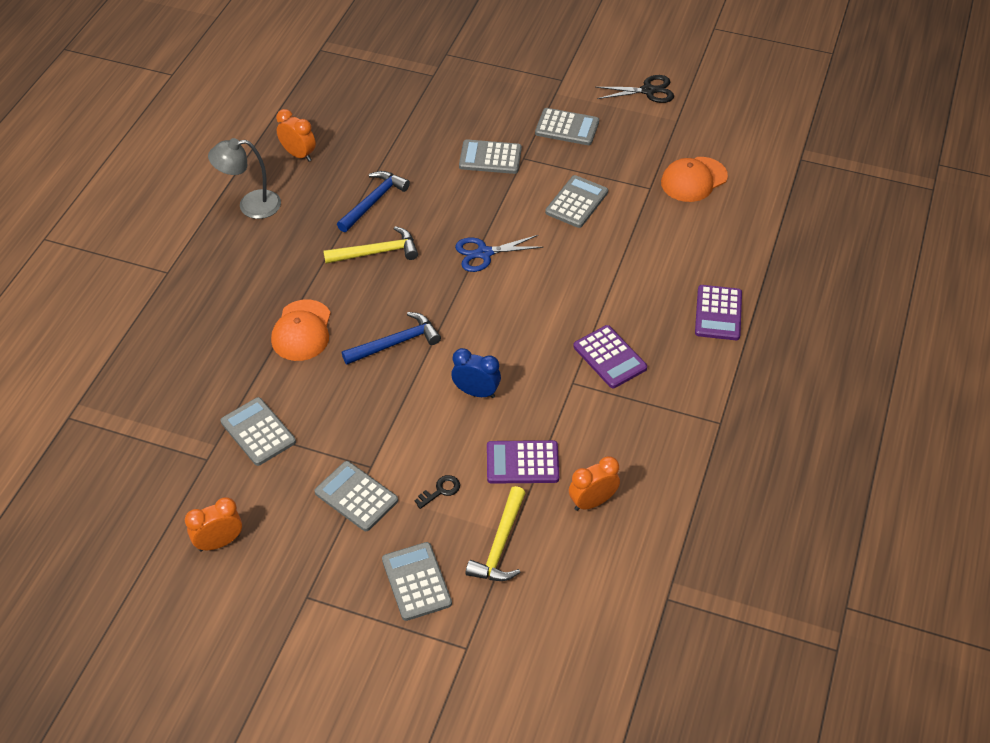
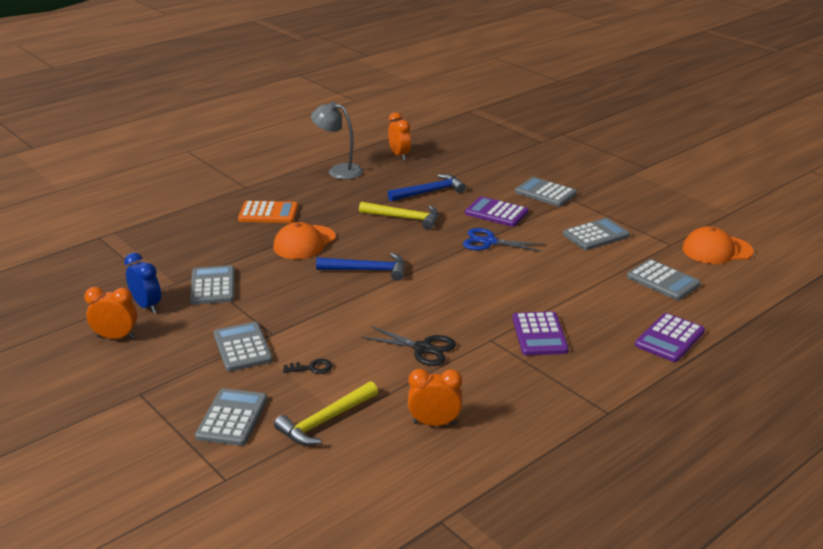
camera: 30 degrees right, 20 degrees down
(227, 303) = (268, 213): none -> orange calculator
(476, 392) = (402, 318): blue clock -> blue clock (147, 306)
(522, 463) = (397, 375): purple calculator -> purple calculator (496, 213)
(567, 127) = (626, 193): grey calculator -> grey calculator (663, 281)
(648, 91) = (718, 190): black scissors -> black scissors (423, 348)

